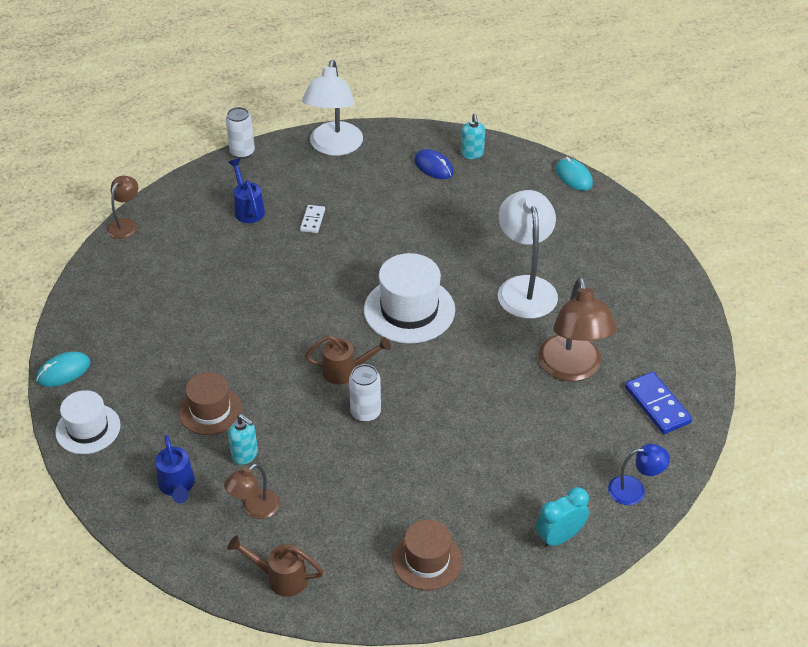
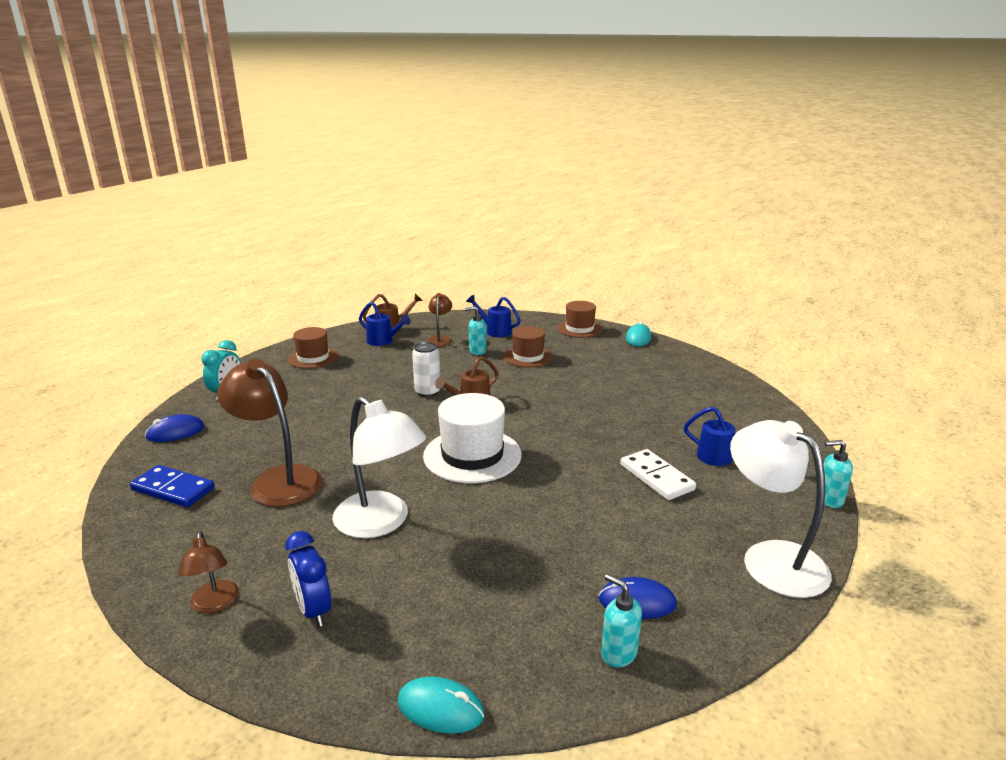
camera: 140 degrees right, 20 degrees down
(88, 429) = (579, 329): white hat -> brown hat
(125, 224) = (774, 405): brown lamp -> brown lamp (214, 604)
(242, 152) = (829, 500): white can -> turquoise soap dispenser
(312, 220) = (656, 477): white domino -> white domino, size x1.67
(320, 547) = (383, 341): none -> blue watering can
(604, 251) = (313, 610): none -> blue clock
(634, 490) = (175, 432): blue lamp -> blue mouse

